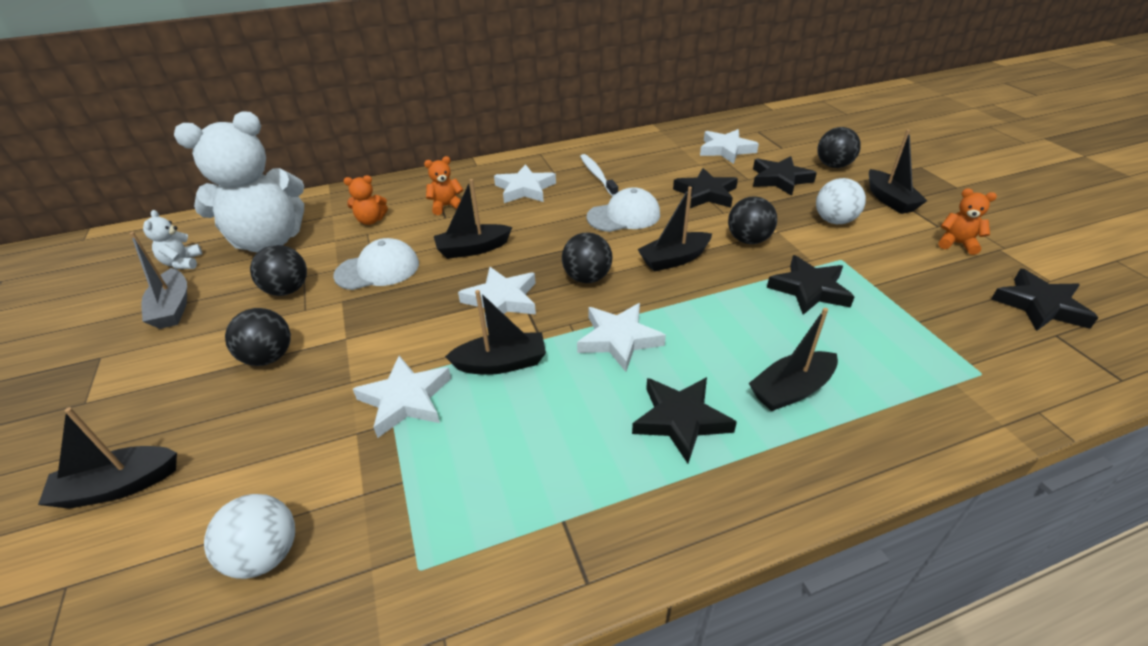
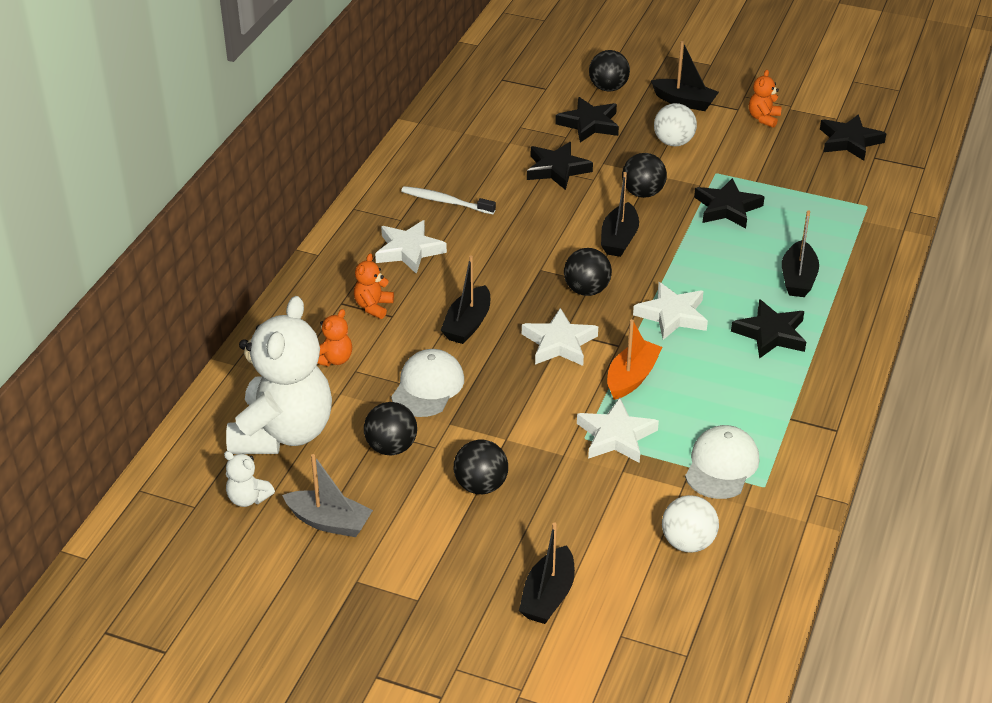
camera: 50 degrees left, 0 degrees up
(501, 363) = (631, 377): black boat -> orange boat
(624, 216) = (529, 226): white cap -> white cap (721, 465)
(726, 150) = (507, 115): white star -> none
(957, 243) = (763, 118): orange teddy bear -> orange teddy bear turned 45 degrees counterclockwise

